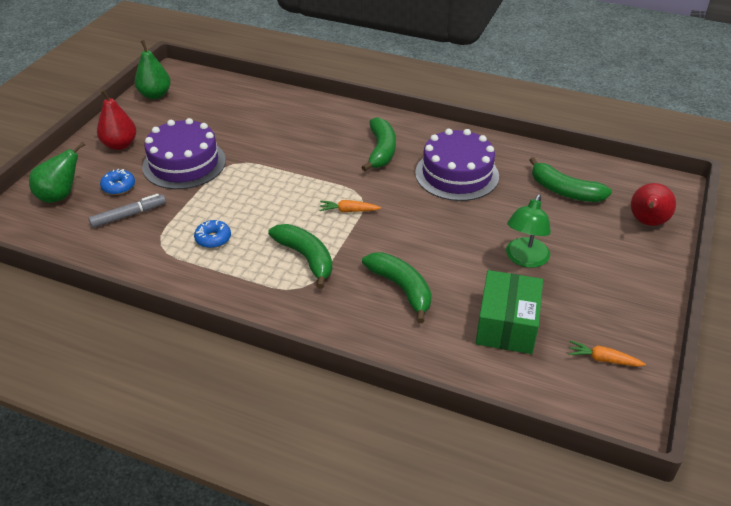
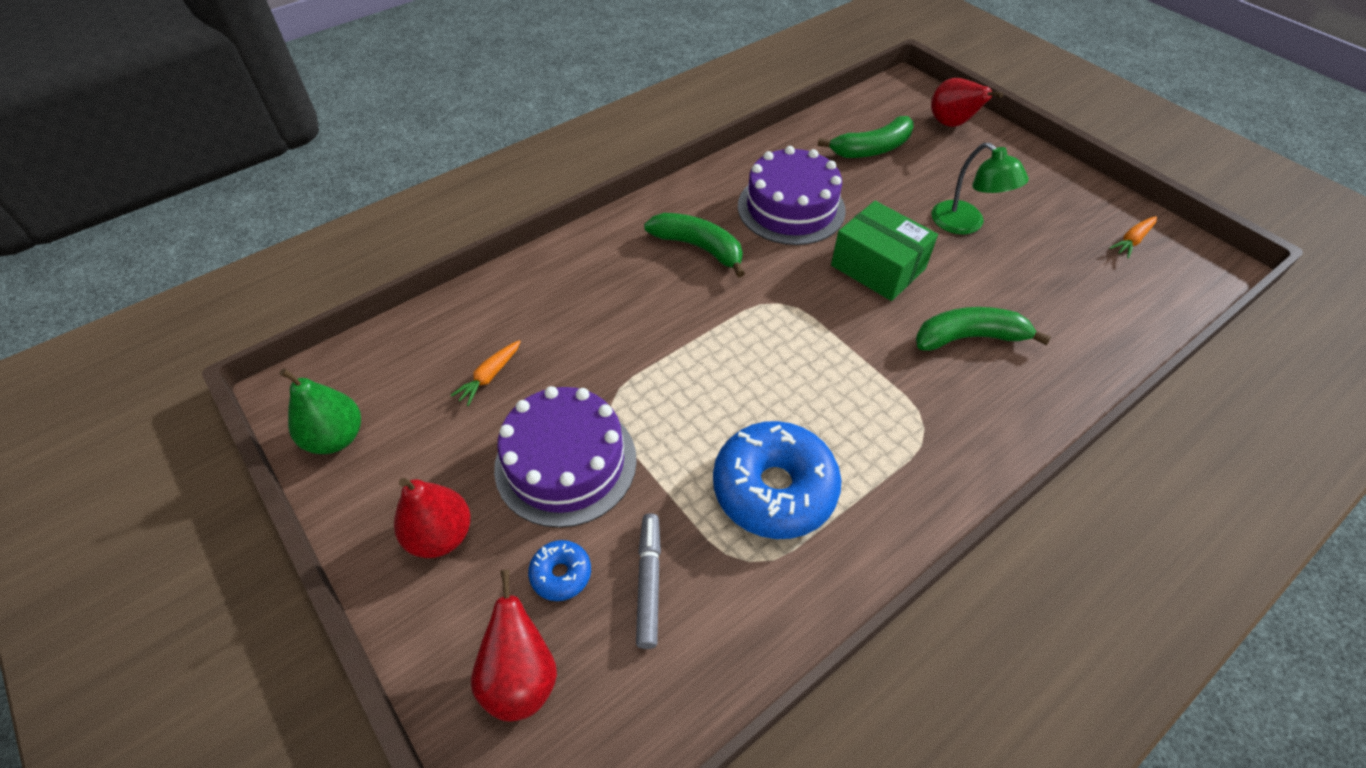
camera: 60 degrees left, 10 degrees up
(60, 196) = (521, 677): green pear -> red pear
(213, 239) = (774, 489): blue donut -> blue donut, size x2.18
(306, 258) = (870, 402): green banana -> none
(348, 211) = (800, 325): orange carrot -> orange carrot (489, 376)
(506, 325) = (1061, 282): green box -> green box (878, 267)

